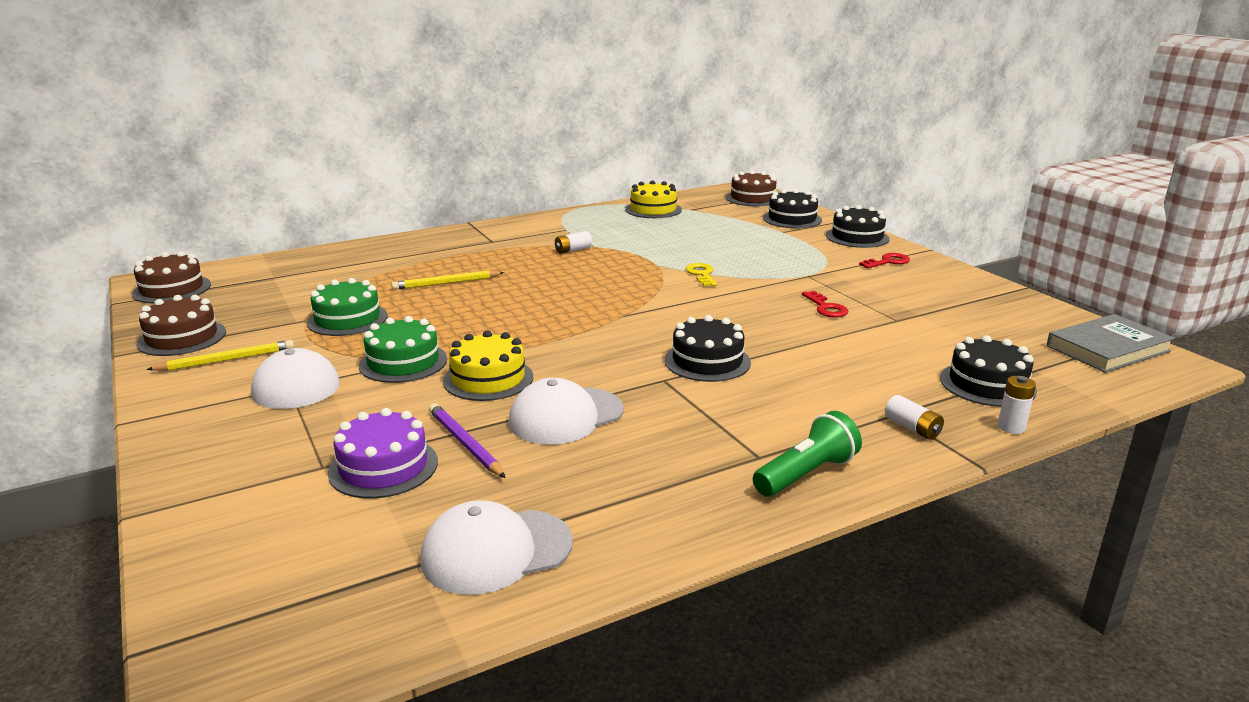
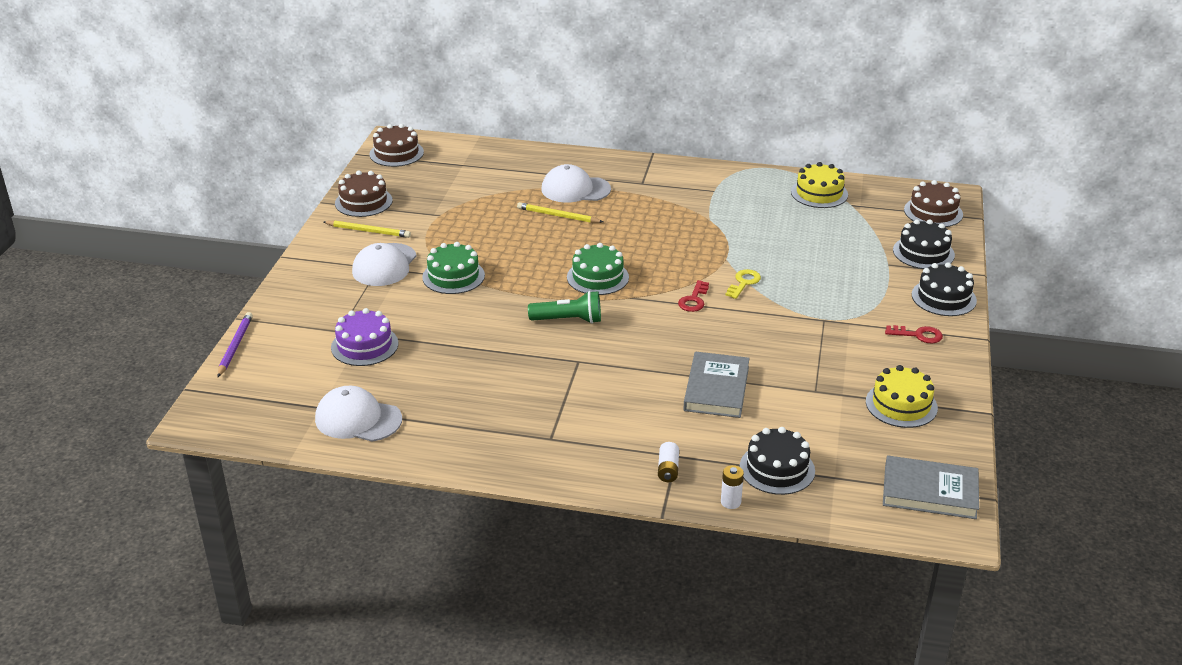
camera: 40 degrees right, 10 degrees up
(347, 319) = (463, 225): green cake -> green cake (597, 277)
(465, 443) = (417, 351): purple pencil -> purple pencil (235, 346)
(488, 379) = (482, 311): yellow cake -> yellow cake (901, 405)
(566, 416) = (488, 359): white cap -> white cap (575, 189)
(573, 250) = (686, 217): white battery -> none
(707, 361) = (625, 360): black cake -> none
(806, 474) = (558, 462): green flashlight -> green flashlight (568, 320)
(824, 349) = (716, 389): none -> grey book
(826, 308) = (782, 356): red key -> red key (694, 300)

